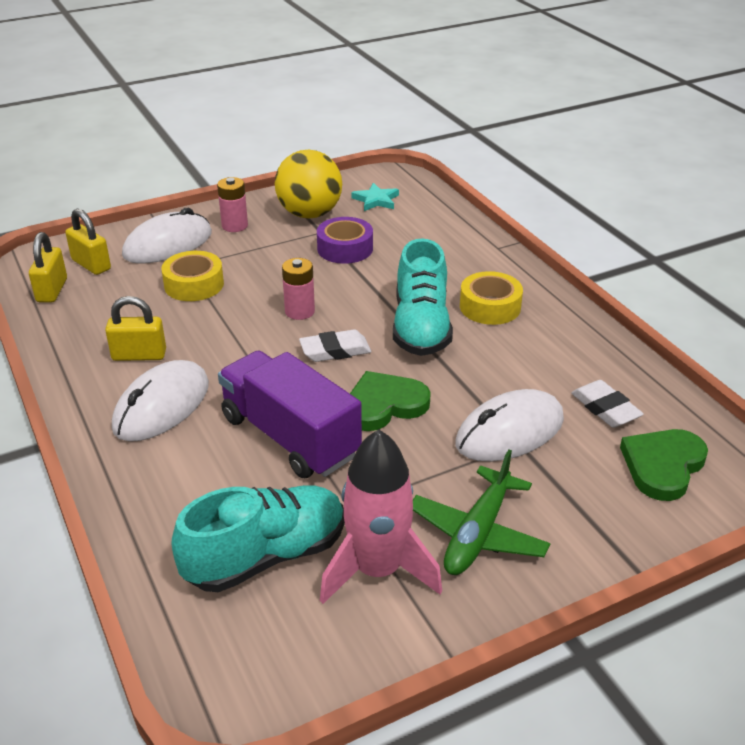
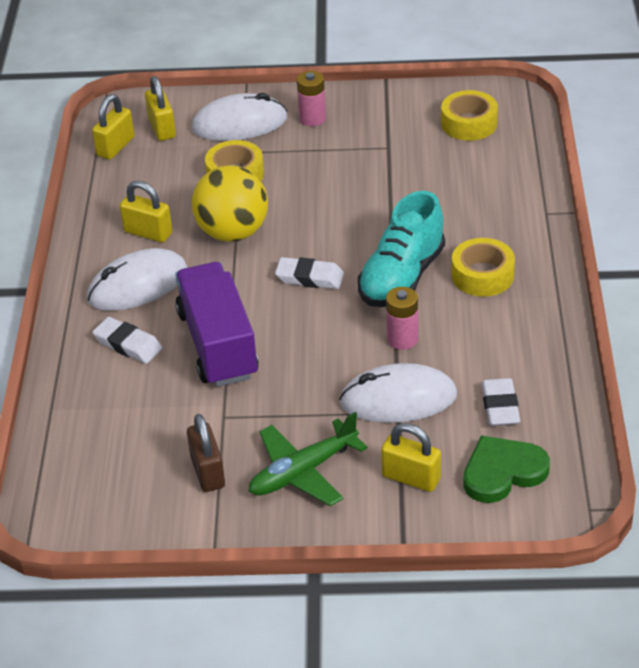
camera: 30 degrees right, 5 degrees up
(191, 466) = (128, 344): none -> white eraser
(266, 556) = (136, 433): turquoise shoe -> none
(299, 311) = (307, 229): pink battery -> pink battery (402, 339)
(309, 214) = (392, 123): yellow ball -> yellow ball (233, 233)
(345, 248) = (396, 173): purple tape -> none
(376, 200) = (469, 123): turquoise star -> yellow tape
(377, 570) = (207, 472): pink rocket -> brown padlock
(384, 405) = (313, 341): green heart -> none
(586, 501) = (411, 478): none -> yellow padlock

